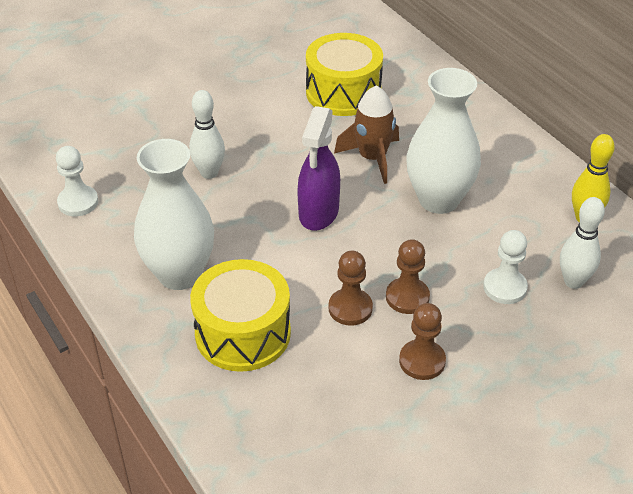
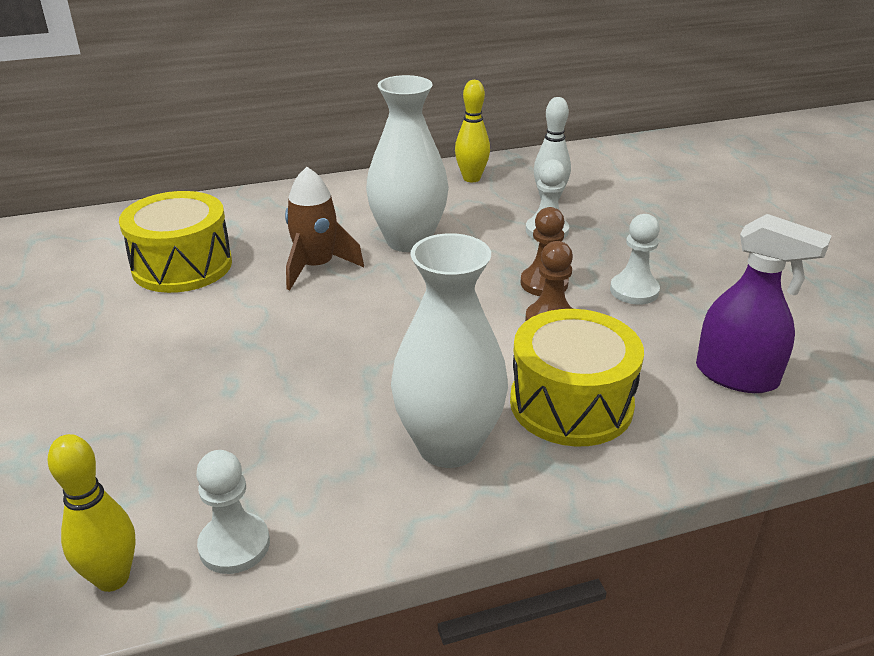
camera: 75 degrees left, 10 degrees down
(49, 166) = (112, 578): none -> yellow bowling pin
(209, 173) = (258, 393): white bowling pin -> none
(318, 213) = (388, 317): purple spray bottle -> purple spray bottle (737, 376)
(422, 361) = (634, 291): brown pawn -> white pawn

